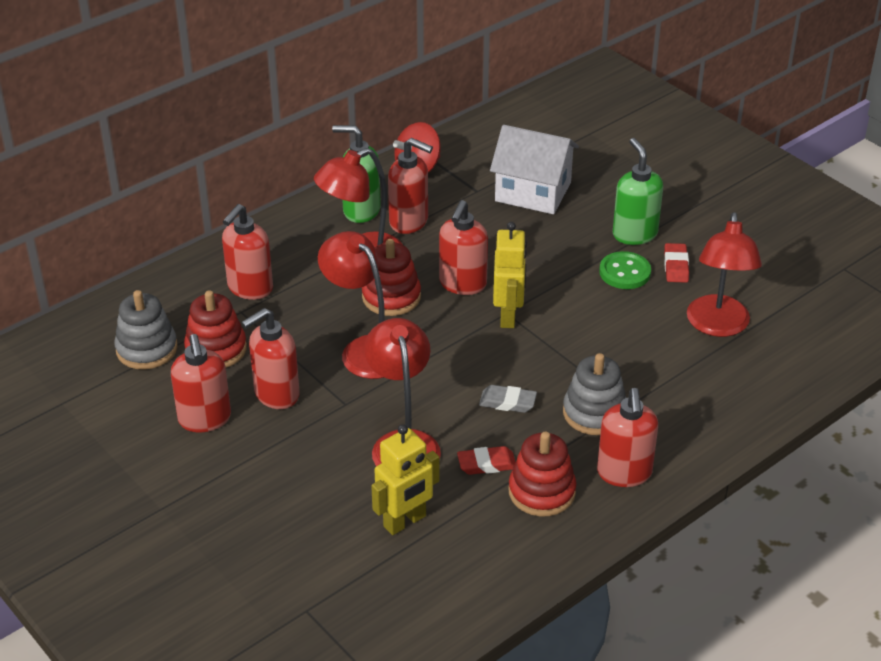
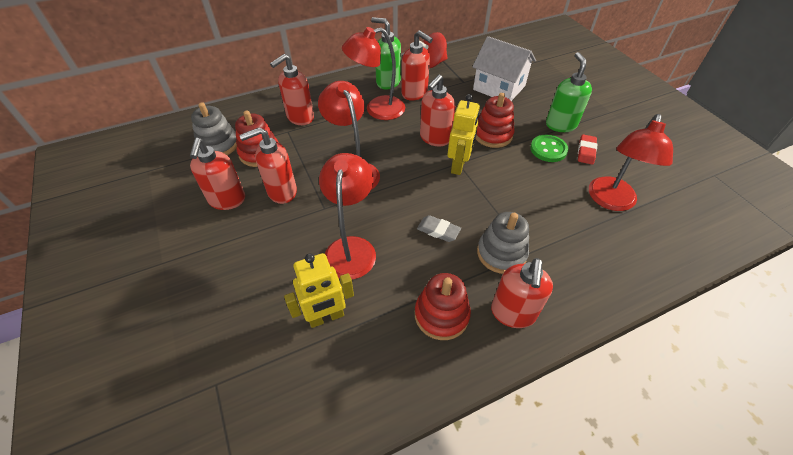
camera: 15 degrees right, 10 degrees up
(391, 297) = (385, 138): red stacking toy -> red stacking toy (492, 135)
(486, 464) = (406, 279): red eraser -> none

